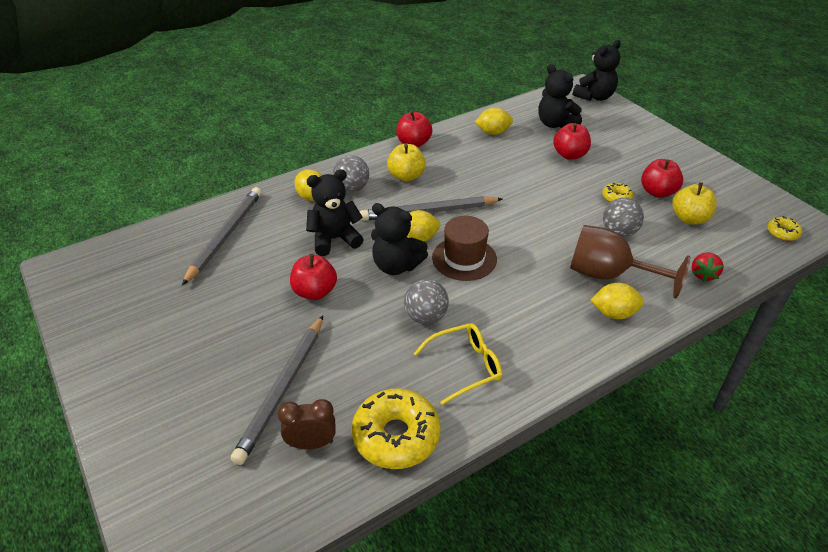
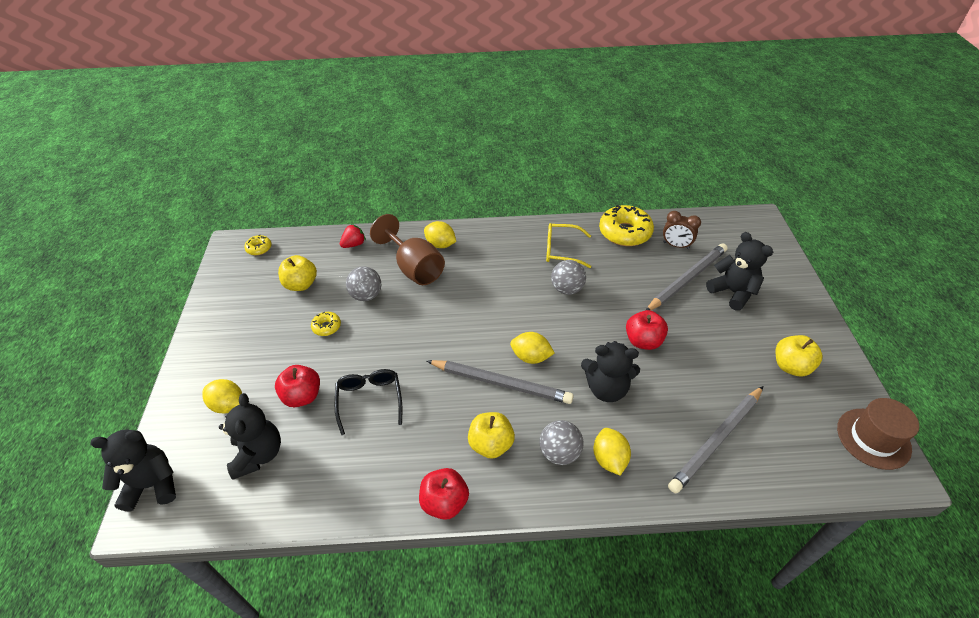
camera: 150 degrees left, 5 degrees up
(148, 323) = (791, 366): none -> yellow apple
(396, 266) = (565, 338): black teddy bear -> black teddy bear (732, 292)
(464, 258) = (506, 322): brown hat -> brown hat (873, 438)
(493, 132) = (339, 475): yellow lemon -> yellow lemon (228, 405)
(519, 169) = (370, 400): none -> black glasses
(657, 192) = (288, 317): red apple -> none

